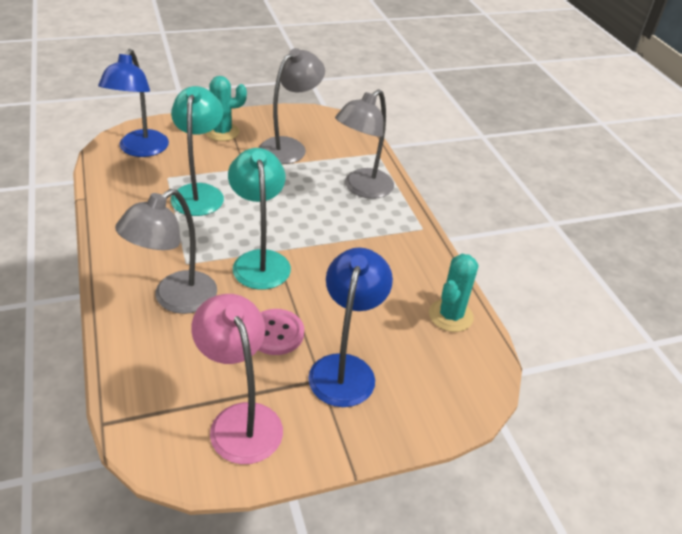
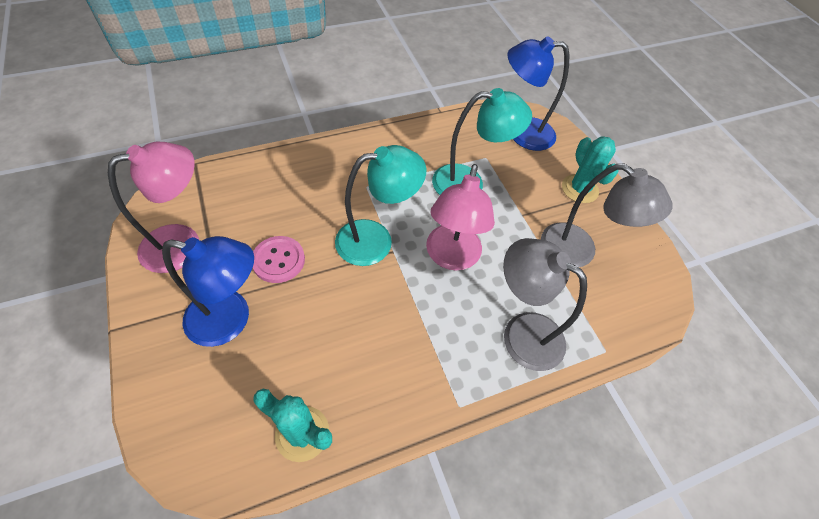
camera: 85 degrees right, 15 degrees up
(175, 299) = (320, 185): grey lamp -> none
(286, 215) = (451, 257): none -> pink lamp

